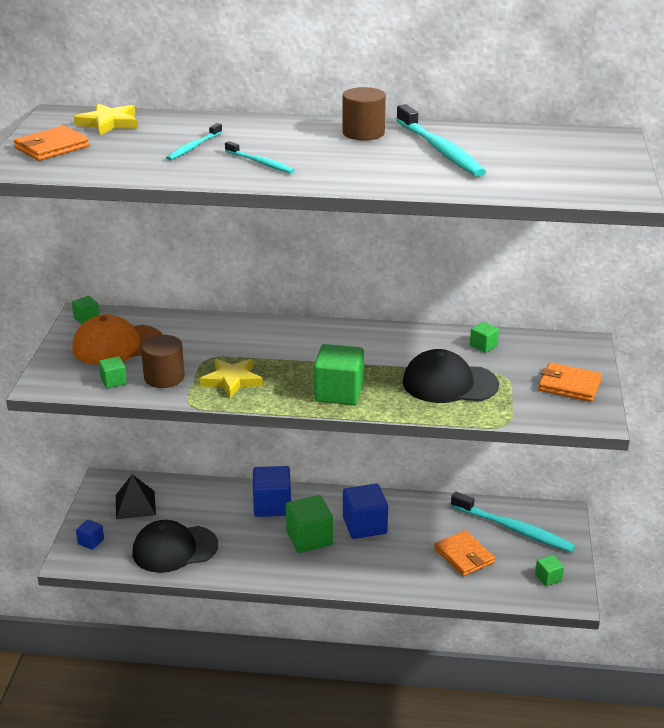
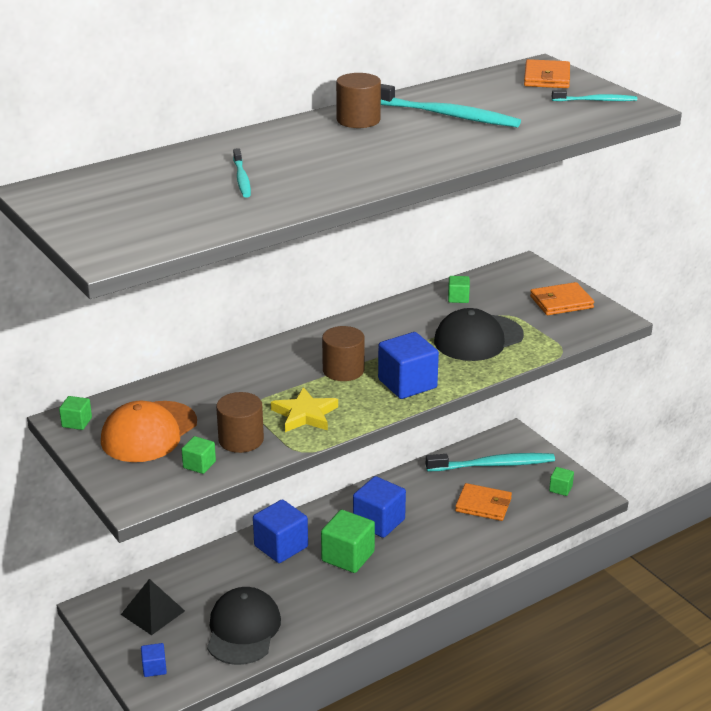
camera: 40 degrees left, 0 degrees up
(52, 147) = (106, 224): orange wallet -> orange wallet (547, 78)
(108, 123) = (111, 183): yellow star -> none
(174, 549) = (243, 630): black cap -> black cap turned 150 degrees clockwise
(260, 163) = (329, 173): turquoise toothbrush -> turquoise toothbrush (596, 100)
(308, 361) = (343, 370): none -> brown cylinder
(339, 392) = (407, 384): green cube -> blue cube

